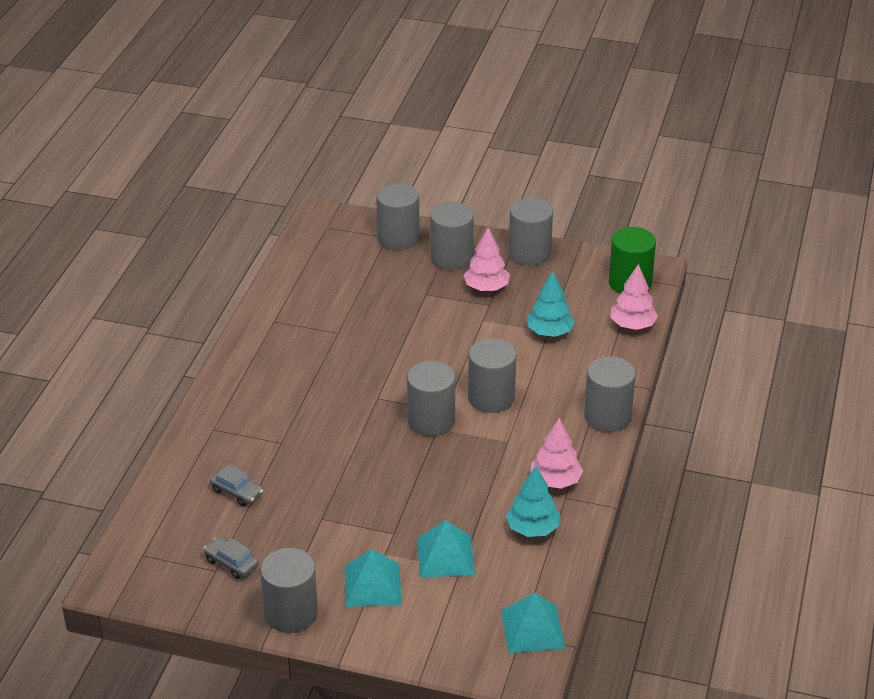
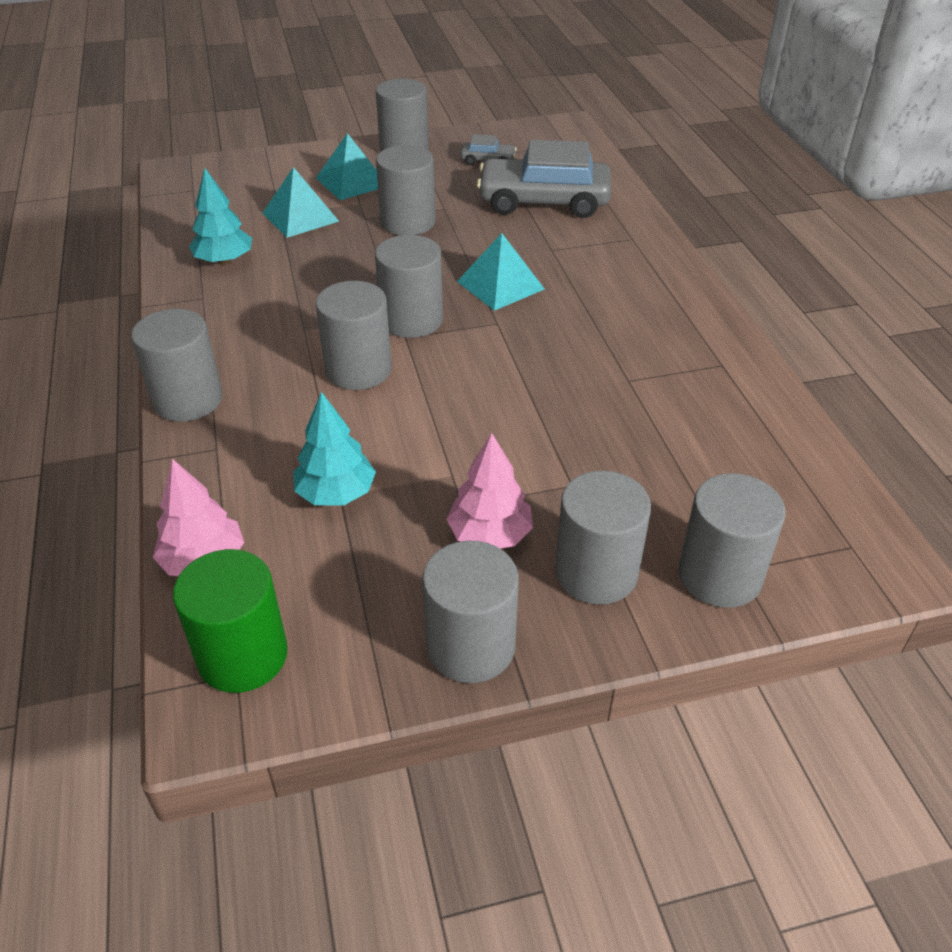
camera: 150 degrees right, 5 degrees up
(237, 492) = (543, 202): grey car -> grey car, size x2.25
(363, 513) = (408, 222): none -> grey cylinder
(532, 629) = (184, 195): turquoise pyramid -> turquoise pyramid (500, 285)
(555, 481) = (222, 308): pink tree -> none

